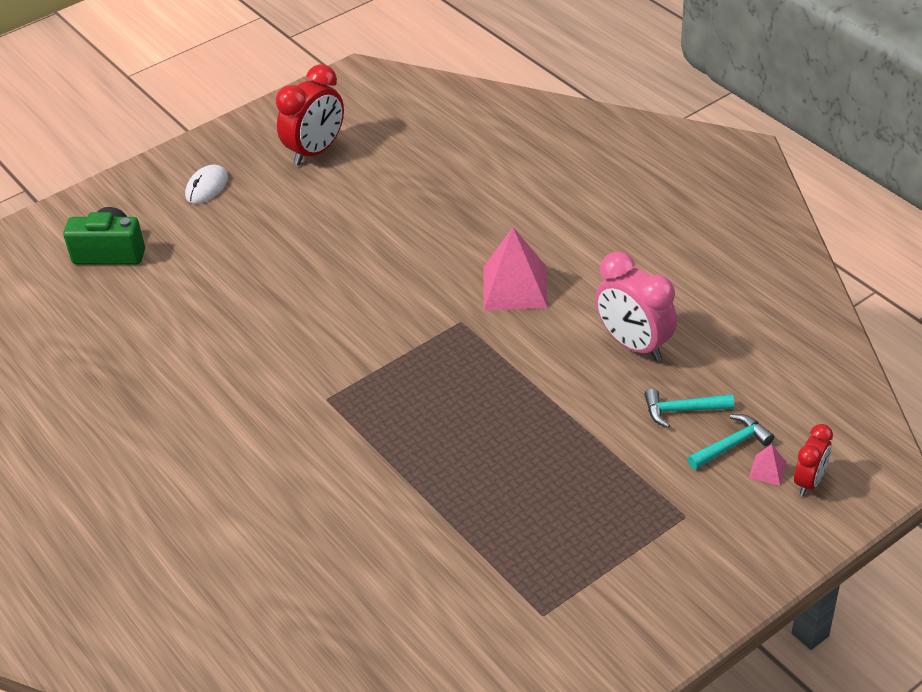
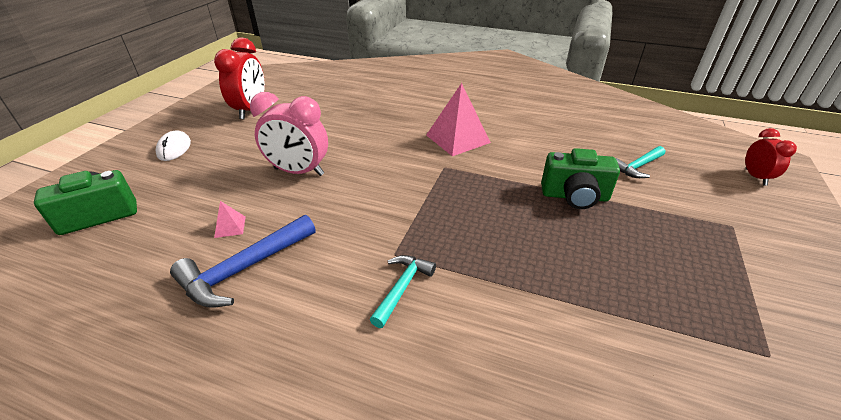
camera: 35 degrees left, 5 degrees down
(197, 360) = (244, 269): none -> blue hammer
(560, 414) = (574, 196): none -> green camera
(634, 344) = (564, 144): pink clock -> pink clock (299, 172)
(732, 445) = (689, 174): turquoise hammer -> turquoise hammer (402, 287)
(767, 470) = (727, 180): pink pyramid -> pink pyramid (230, 227)

